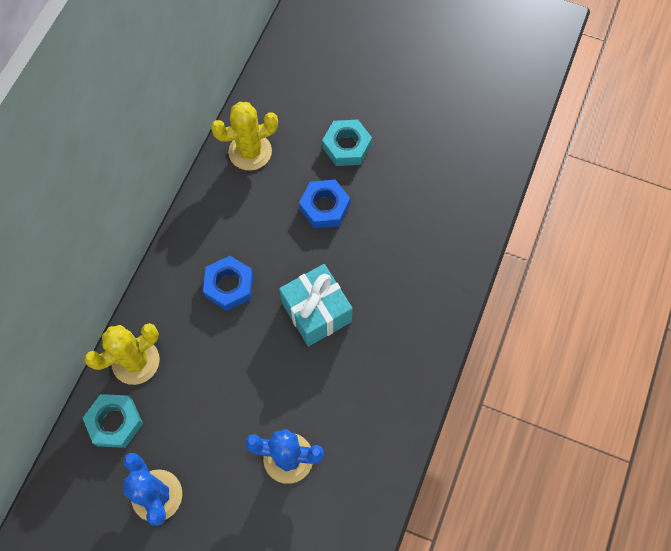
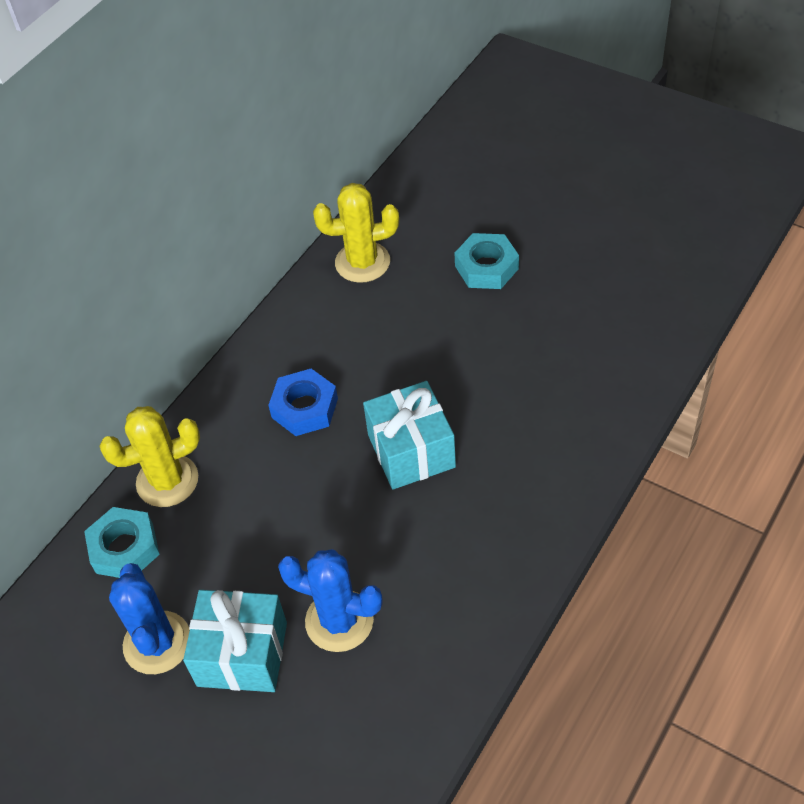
camera: 15 degrees right, 15 degrees down
(222, 495) = (242, 654): none -> turquoise gift
(324, 207) = (445, 332): blue nut -> none

